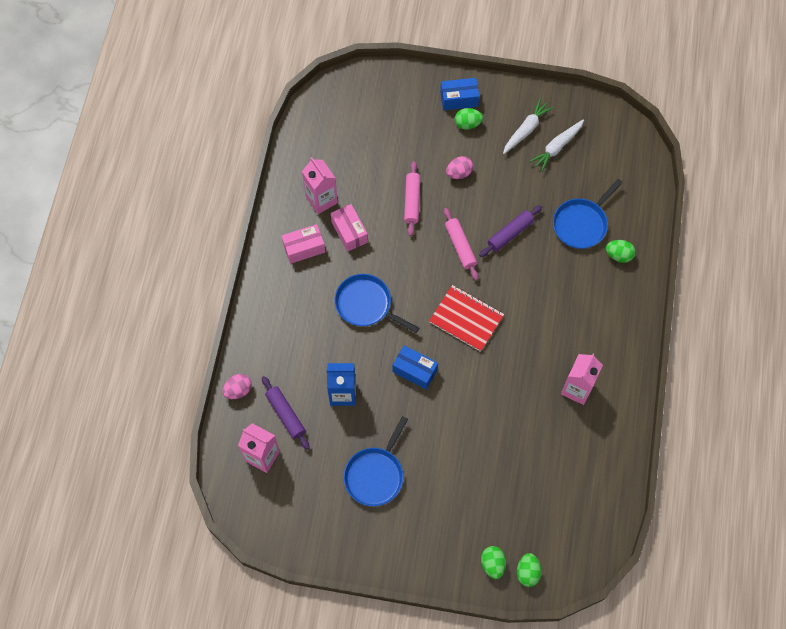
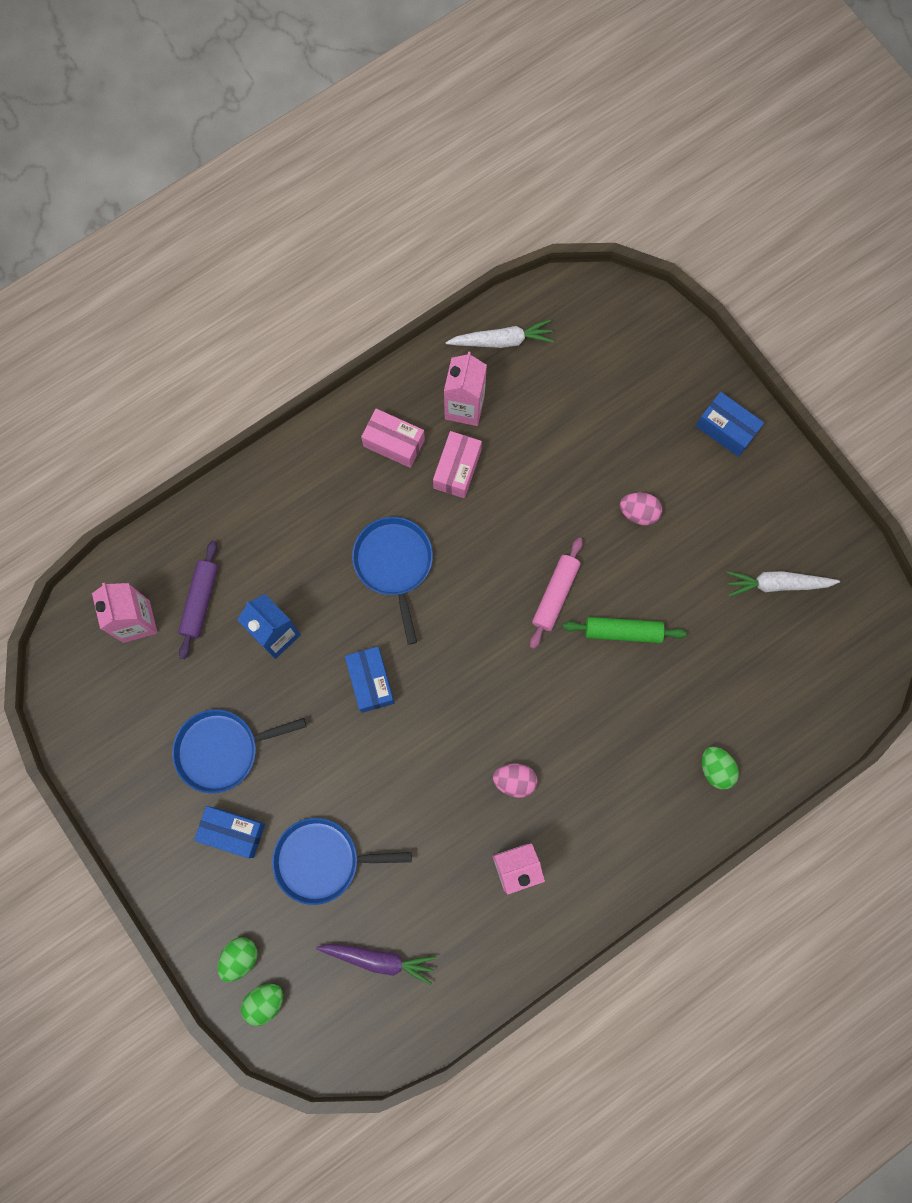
camera: 45 degrees right, 10 degrees up
(238, 390) = (181, 531): pink egg -> pink egg (514, 781)
(412, 201) = (556, 497): pink rolling pin -> none
(424, 508) = (233, 832): none -> blue box
(466, 319) = (479, 679): red notebook -> none
(467, 124) = (706, 466): green egg -> none
(510, 234) = (623, 631): purple rolling pin -> green rolling pin
(526, 130) = (764, 532): white carrot -> white carrot (502, 341)
(560, 496) = (379, 959): none -> purple carrot
(581, 224) = (712, 695): blue pan -> blue pan (321, 860)

